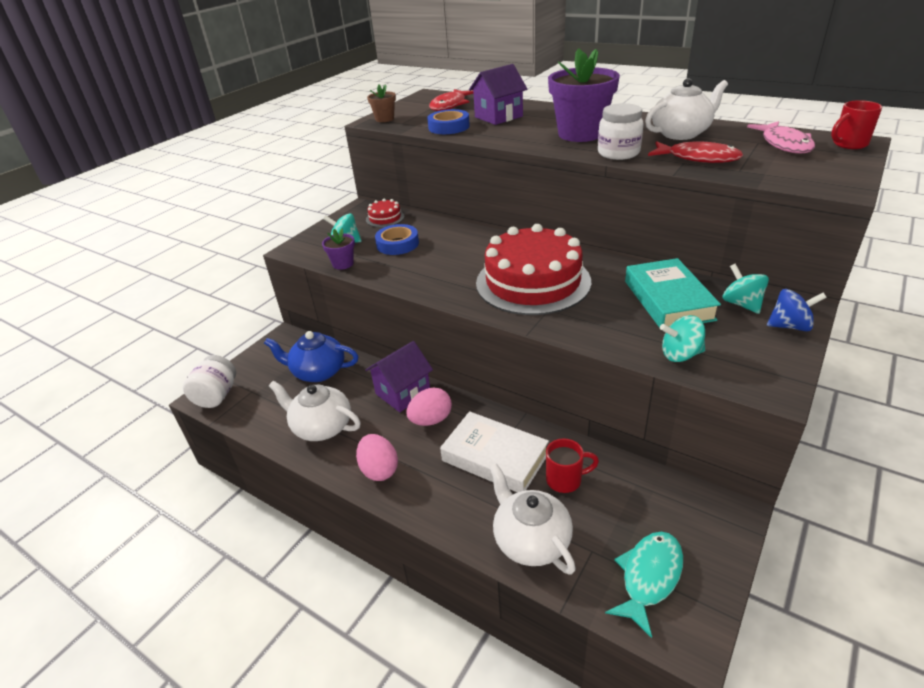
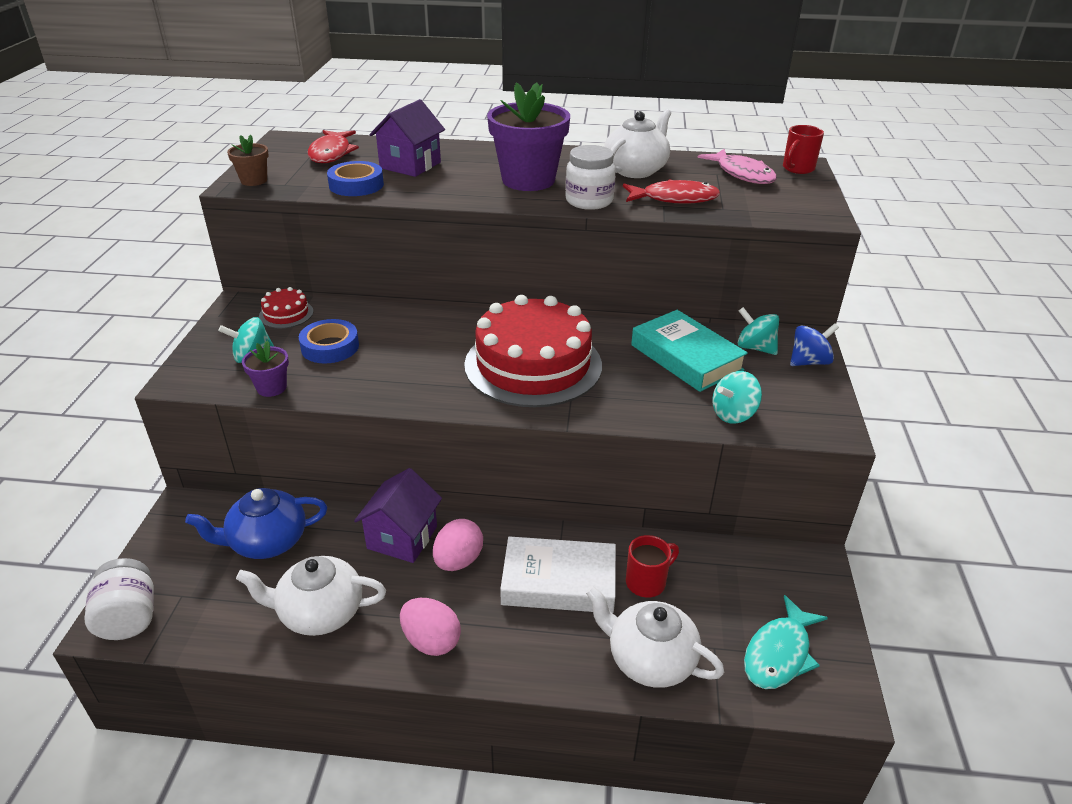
camera: 30 degrees left, 0 degrees up
(649, 577) = (779, 653): turquoise fish -> turquoise fish turned 150 degrees counterclockwise

